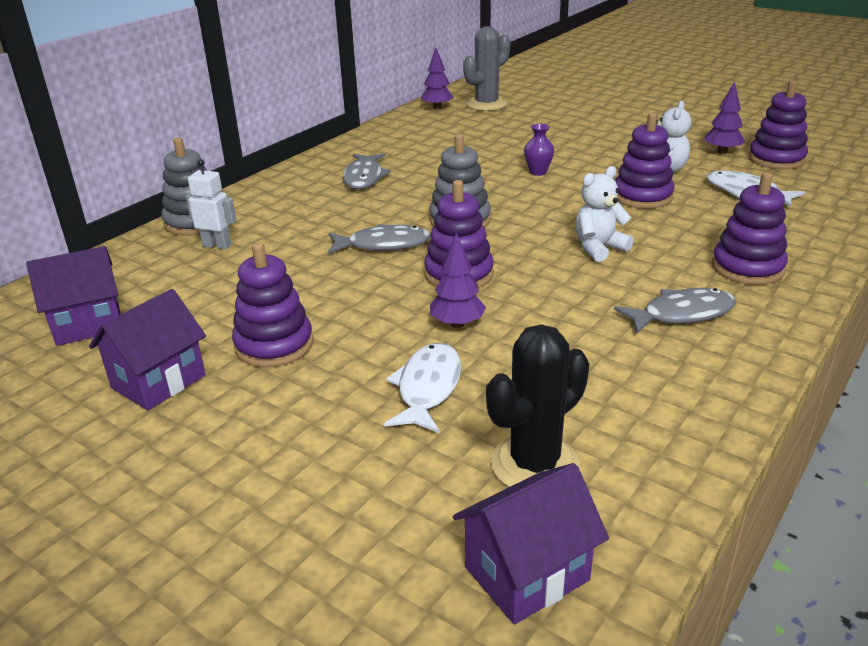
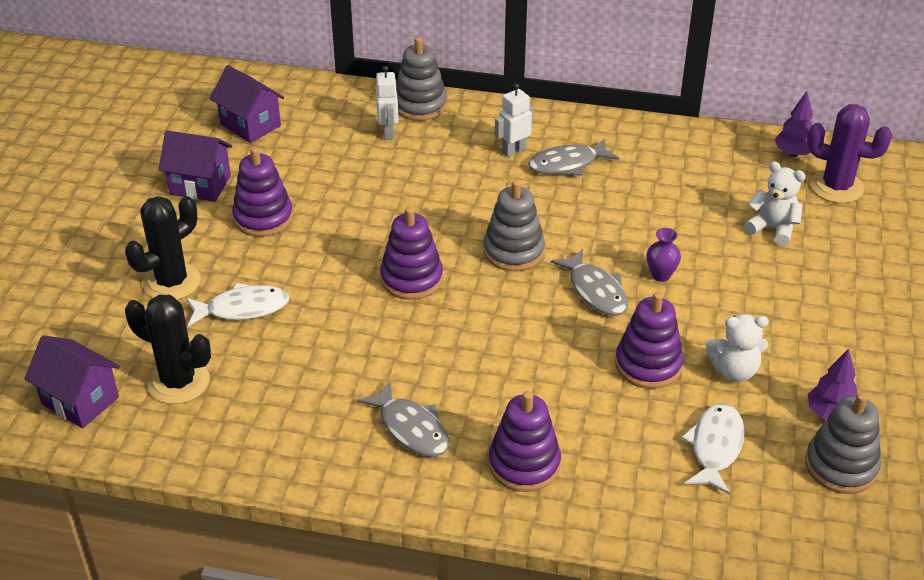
camera: 65 degrees right, 10 degrees up
(319, 194) = (514, 151): none -> white robot
(332, 438) = (172, 282): none -> black cactus
(383, 245) = (440, 220): grey fish -> grey fish (595, 291)
(457, 324) = (333, 300): purple tree -> none
(486, 104) = (836, 187): grey cactus -> purple cactus
(599, 248) = (508, 354): white teddy bear -> white teddy bear (773, 228)
(776, 159) = (841, 466): purple stacking toy -> grey stacking toy

